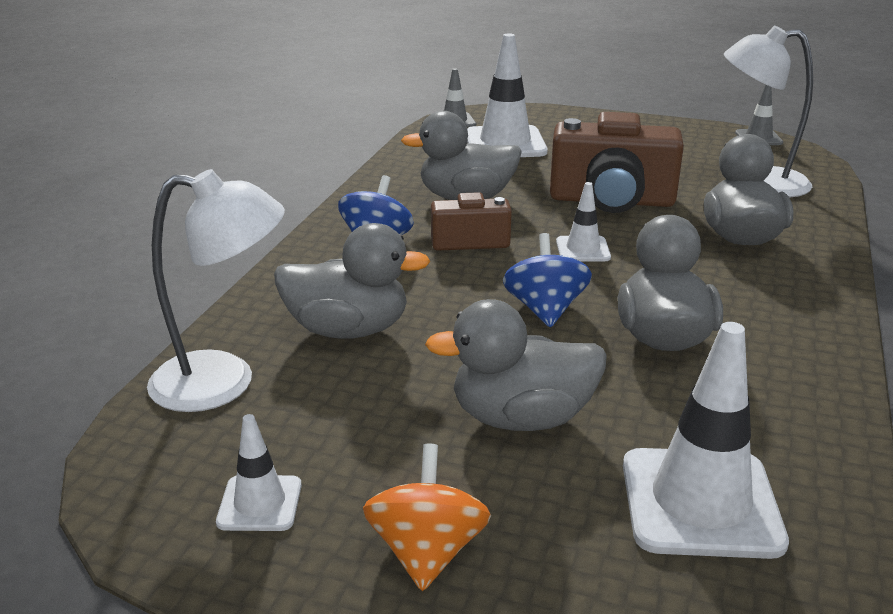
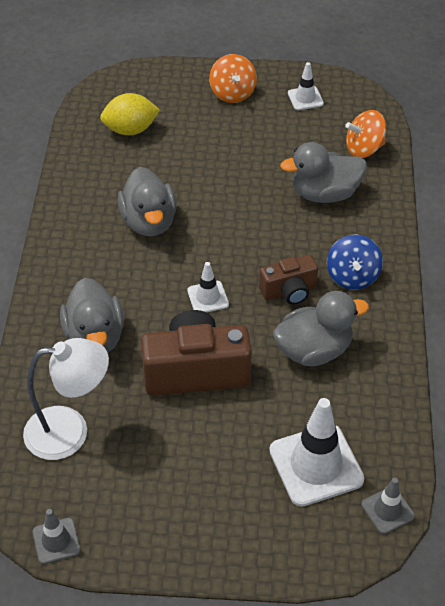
camera: 165 degrees right, 20 degrees up
(224, 382) = (364, 149): white lamp -> orange spinning top
(521, 418) = (213, 155): grey duck -> none
(545, 310) = (220, 231): blue spinning top -> none
(700, 503) = (130, 130): white traffic cone -> yellow lemon

